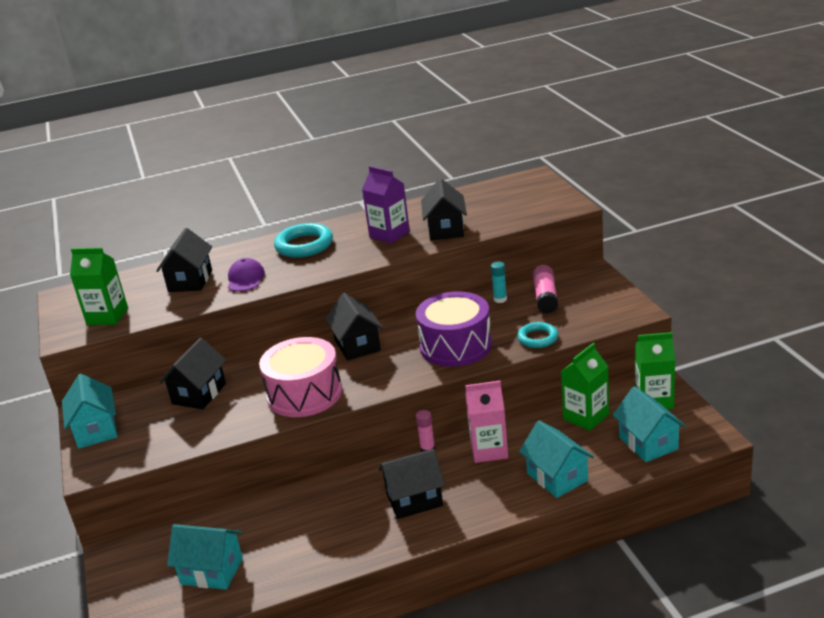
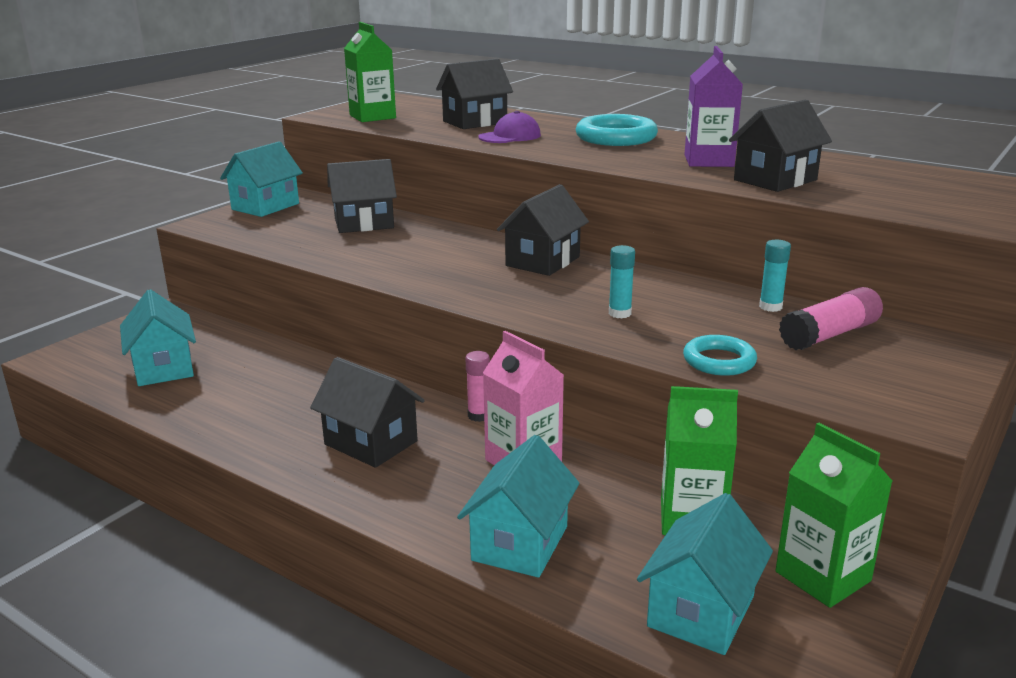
camera: 50 degrees right, 5 degrees down
(304, 394) = (415, 266): pink drum -> none
(456, 346) = (620, 313): purple drum -> turquoise glue stick

